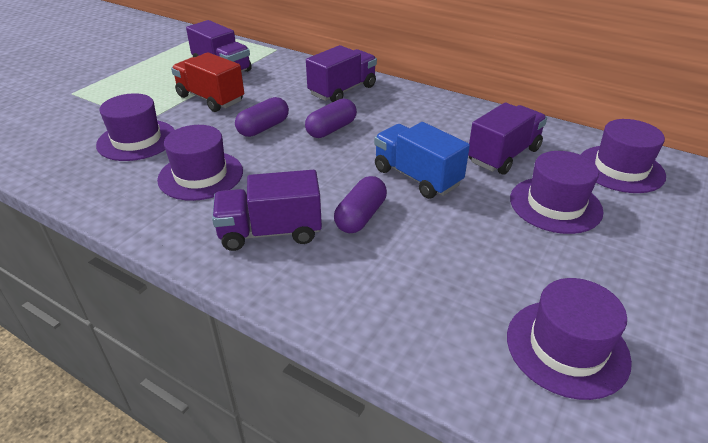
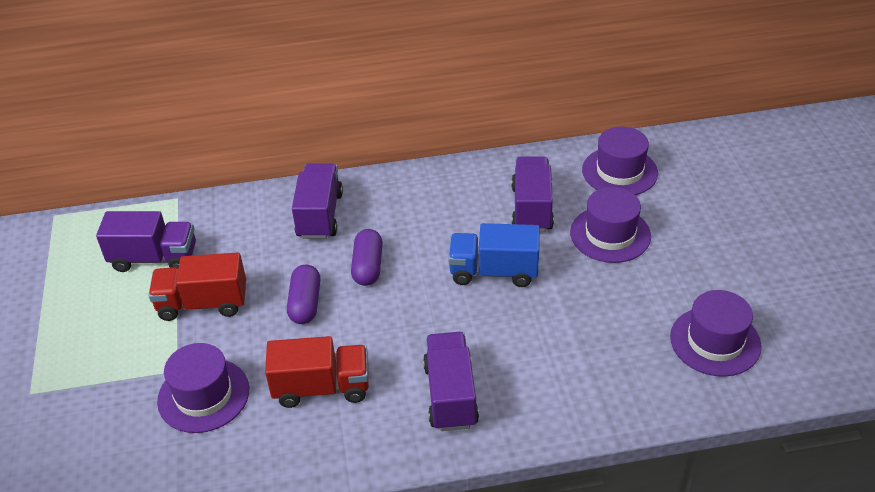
camera: 40 degrees left, 5 degrees up
(201, 175) = (322, 387): purple hat -> red truck
(270, 232) = (450, 395): purple truck -> purple truck turned 135 degrees clockwise
(361, 216) = (496, 335): purple capsule -> none

